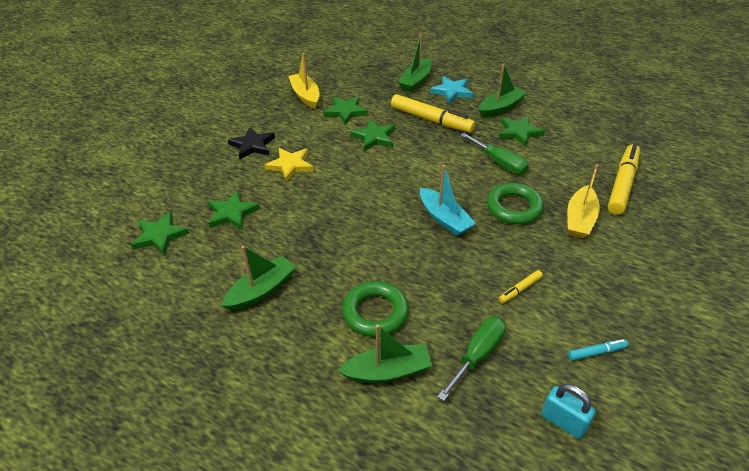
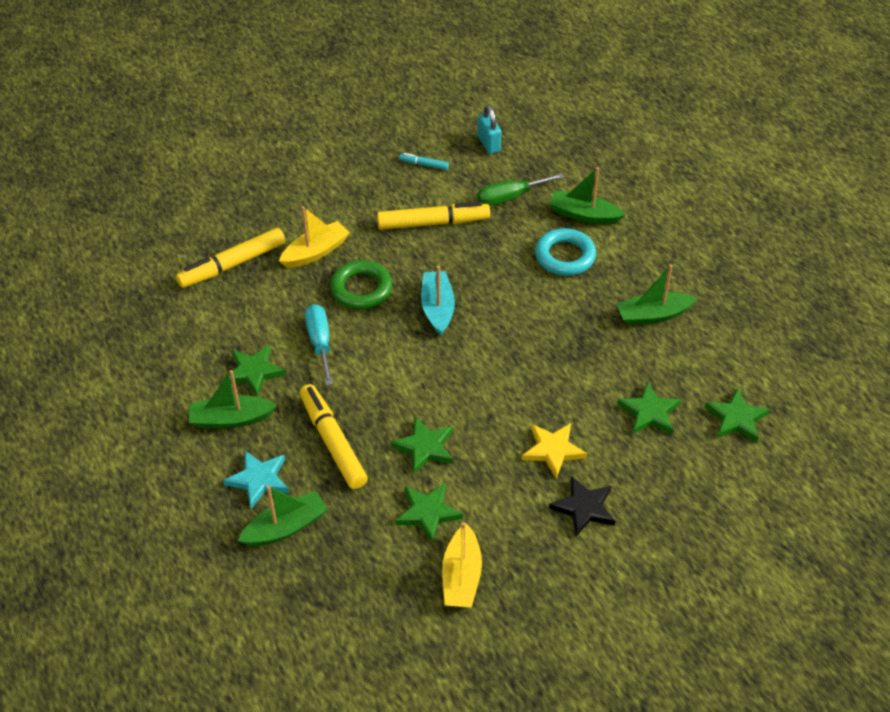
camera: 150 degrees left, 5 degrees up
(375, 312) = (565, 256): green ring -> turquoise ring
(499, 163) = (320, 343): green screwdriver -> turquoise screwdriver
(520, 289) = (433, 223): yellow marker -> yellow marker, size x2.15

